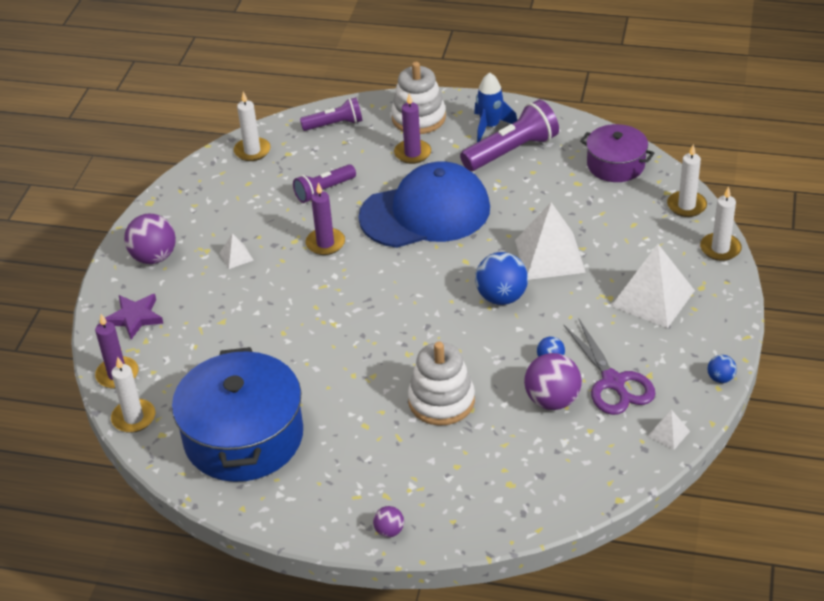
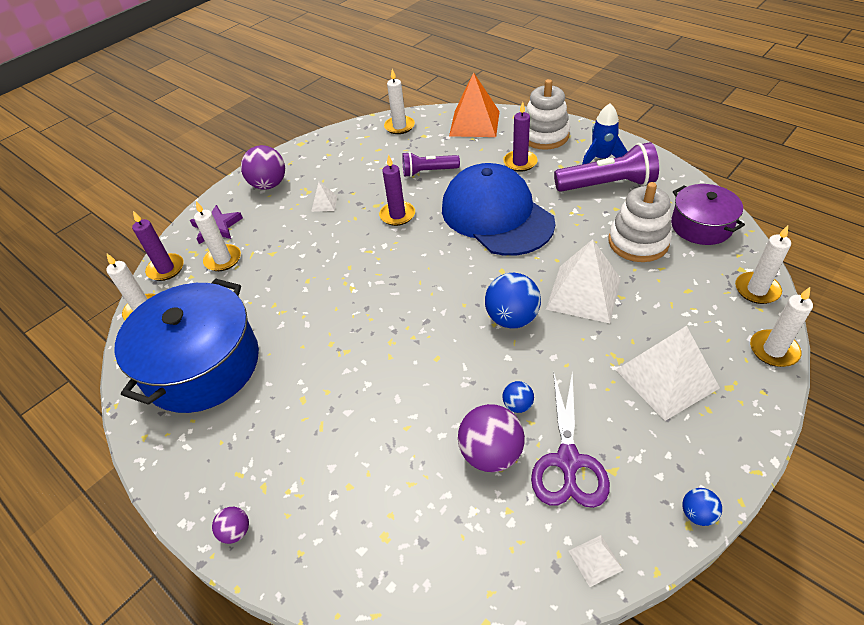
camera: 30 degrees right, 5 degrees up
(174, 345) = (223, 259): none -> white candle
(335, 124) = (474, 123): purple flashlight -> orange pyramid
(425, 212) = (496, 215): blue cap -> blue cap turned 135 degrees counterclockwise
(441, 401) = (385, 404): white stacking toy -> white stacking toy (638, 242)

